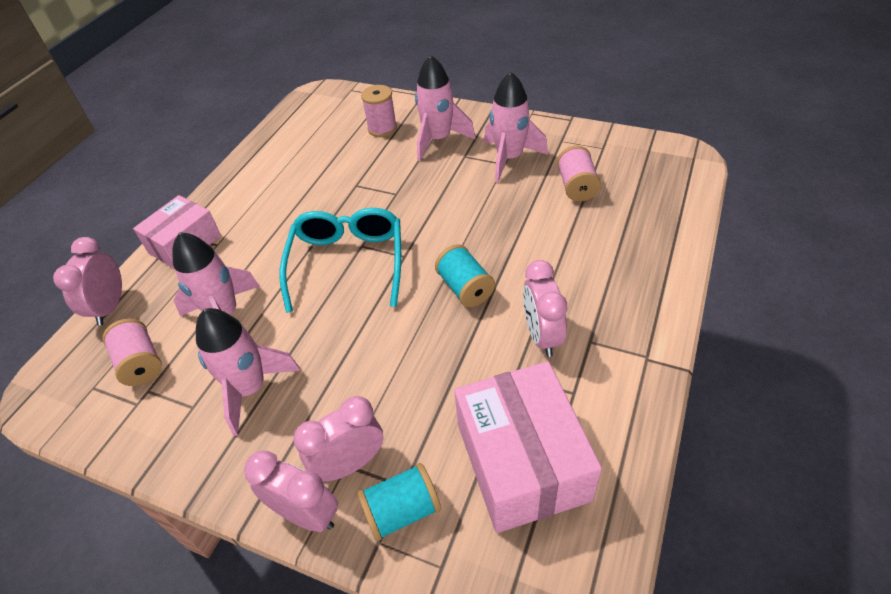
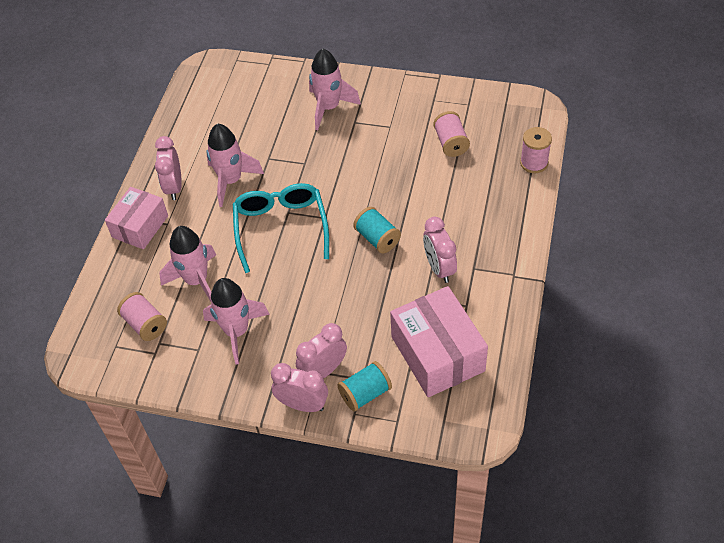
camera: 10 degrees left, 5 degrees up
(110, 307) = (100, 285): pink clock -> pink clock (174, 187)
(382, 128) = (276, 100): pink spool -> pink spool (534, 163)
(509, 159) = (393, 121): pink rocket -> pink rocket (231, 181)

